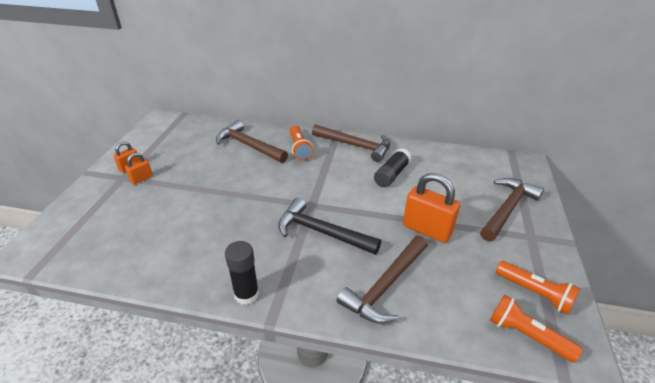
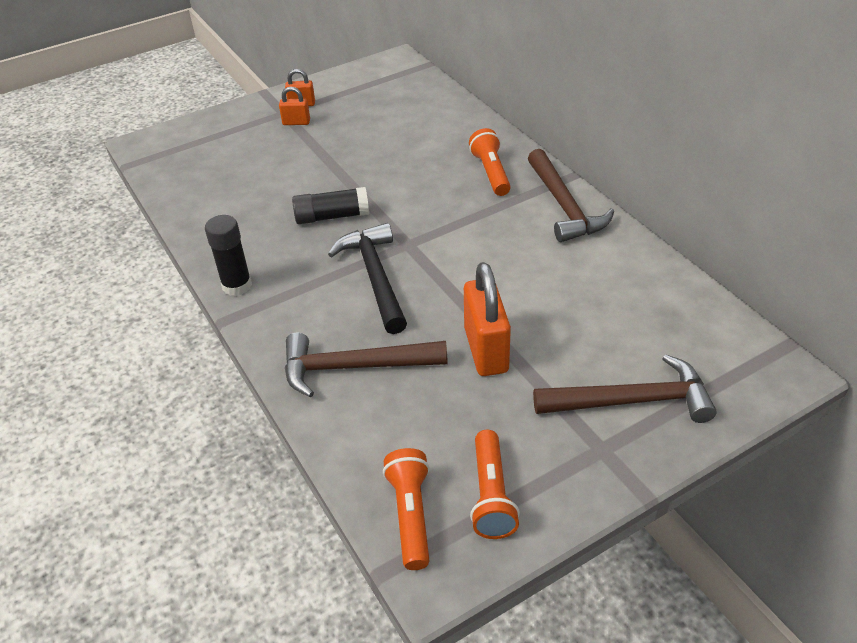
camera: 50 degrees right, 5 degrees up
(249, 145) = (441, 139): brown hammer -> none
(299, 148) = (491, 173): orange flashlight -> orange flashlight turned 135 degrees clockwise
(391, 175) = (550, 267): black glue stick -> black glue stick (332, 216)

